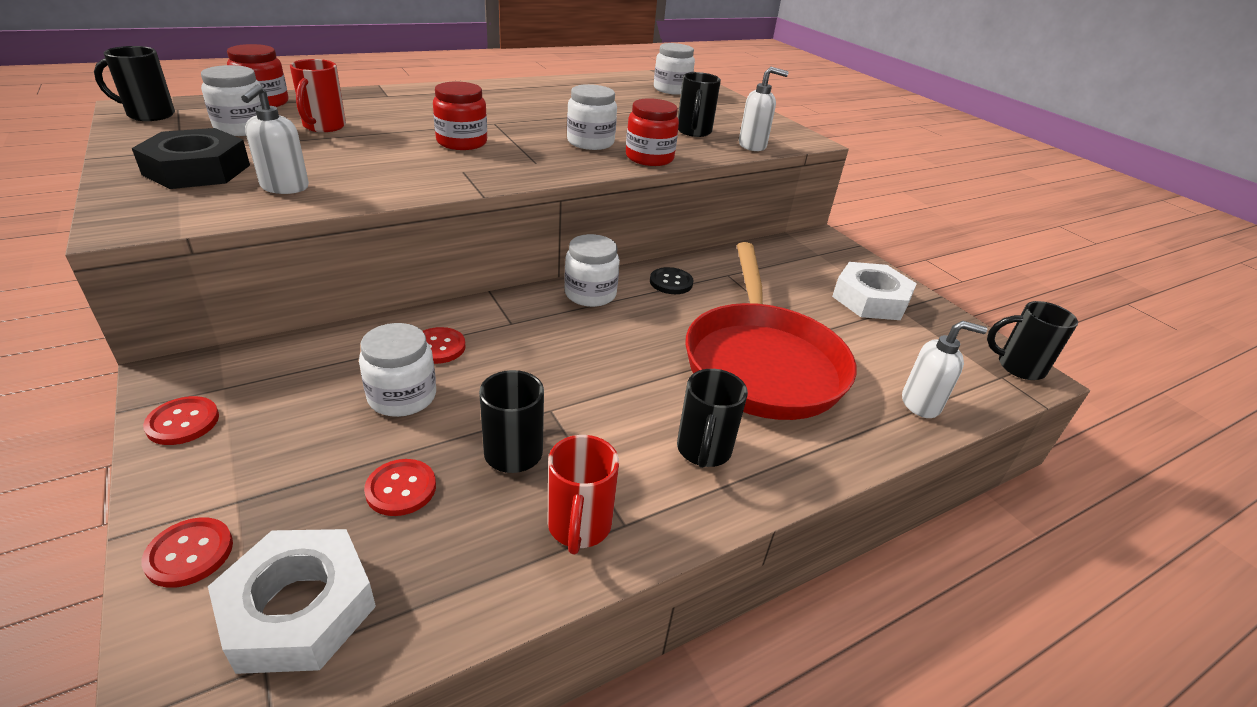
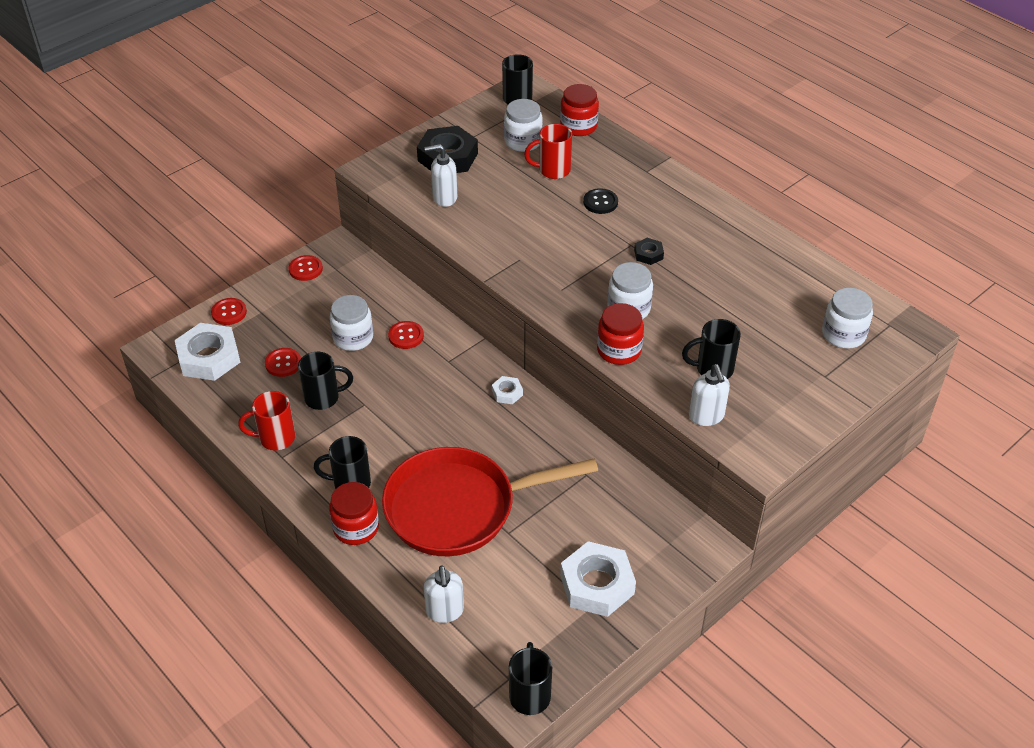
camera: 80 degrees right, 10 degrees up
(462, 142) = (573, 241): red jar -> red jar (356, 527)
(516, 120) = (648, 254): none -> black nut
(590, 294) = (507, 393): white jar -> white nut
(671, 282) = (551, 438): black button -> black button (600, 202)

